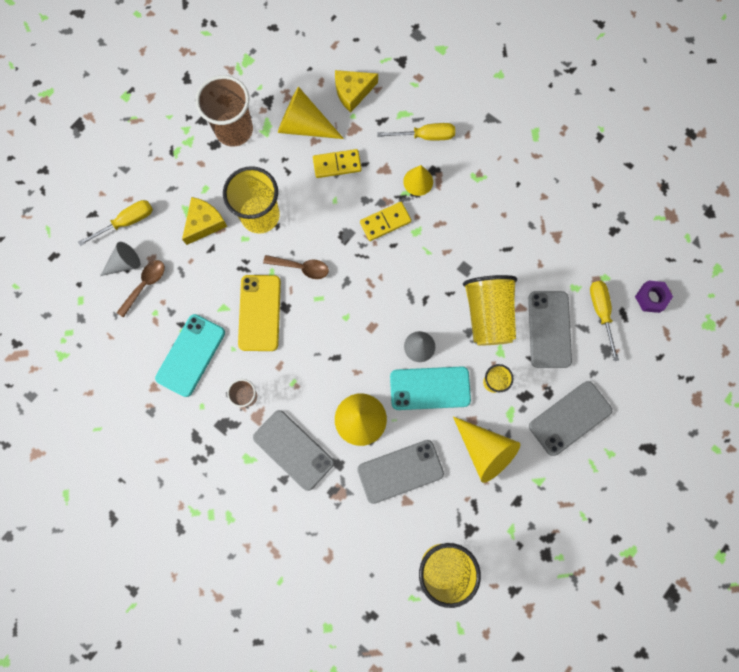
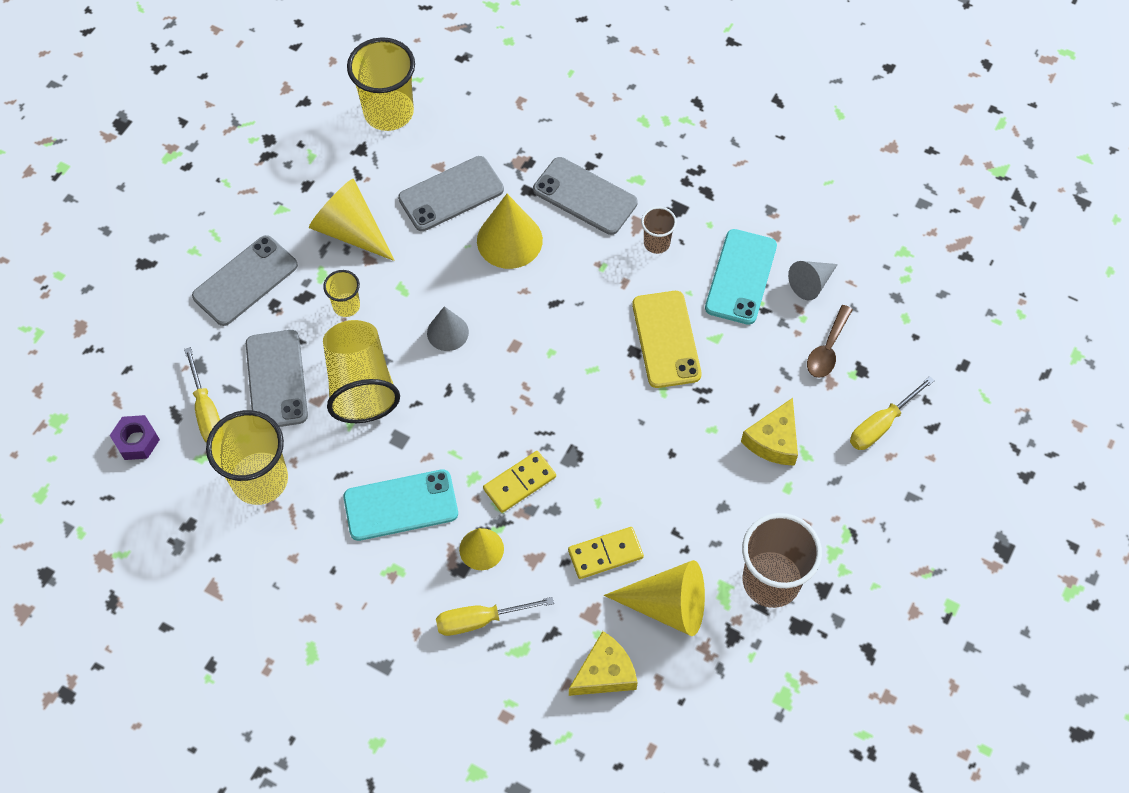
camera: 170 degrees right, 15 degrees down
(124, 263) = (864, 371): grey cone -> grey cone (811, 283)
(260, 215) = (698, 463): yellow cup -> yellow cup (260, 480)
(301, 267) = (624, 404): brown spoon -> none
(430, 388) = (427, 287): turquoise phone -> turquoise phone (401, 505)

